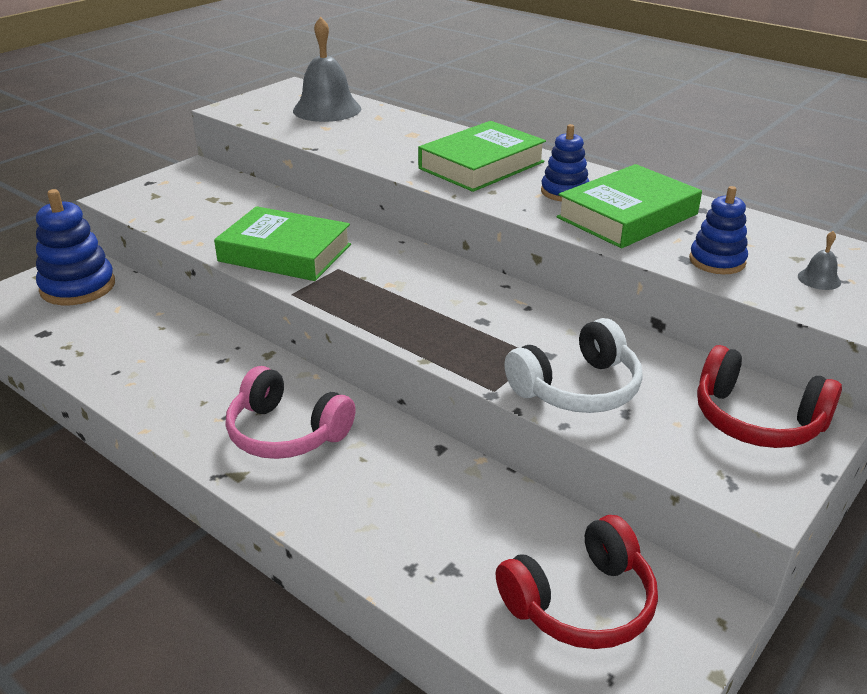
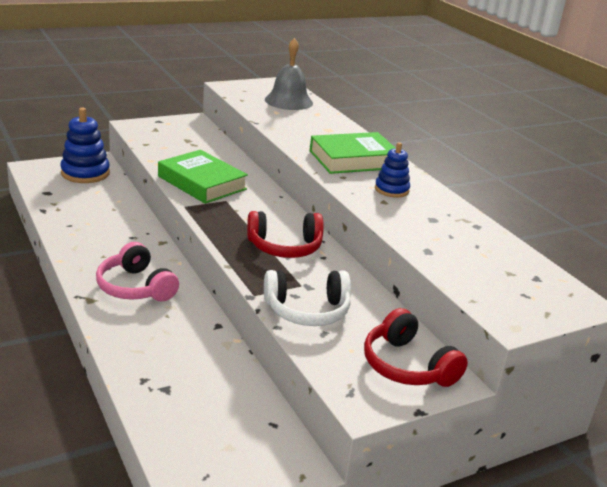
camera: 20 degrees right, 5 degrees down
(581, 602) = (225, 433): red headphones -> red headphones (285, 247)
(627, 216) = (418, 215): green book -> none
(717, 261) = (448, 258): blue stacking toy -> none
(819, 279) = (509, 289): grey bell -> none

